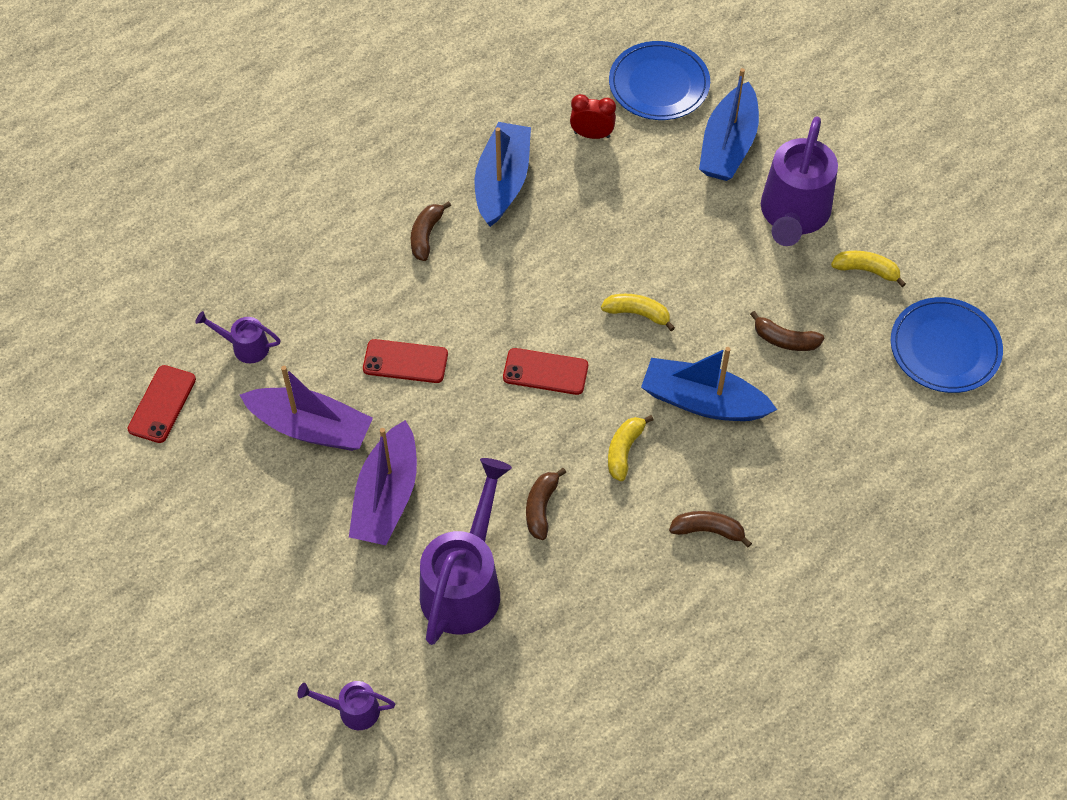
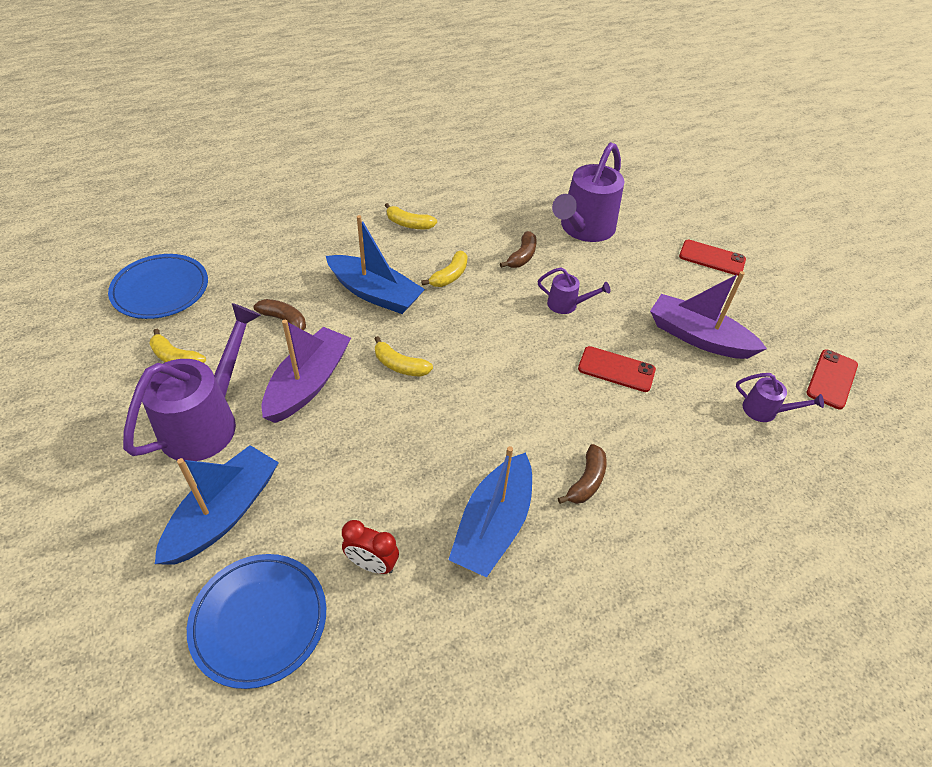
camera: 170 degrees left, 10 degrees down
(352, 710) = (661, 190): purple watering can -> purple watering can (567, 305)
(386, 496) = (636, 283): purple boat -> purple boat (308, 383)
(545, 372) = (495, 338): red phone -> red phone (712, 258)
(708, 531) = (409, 224): brown banana -> yellow banana

